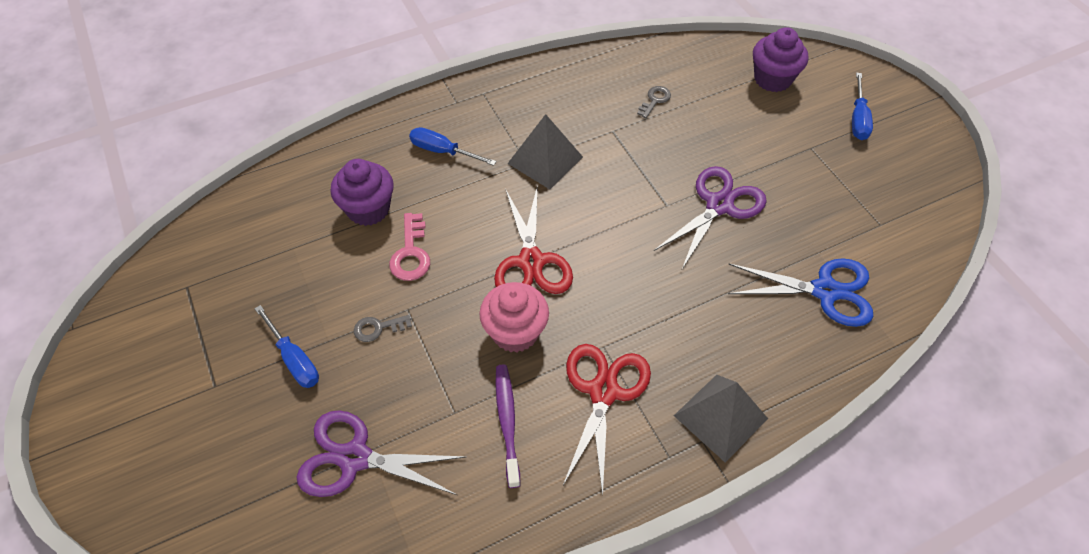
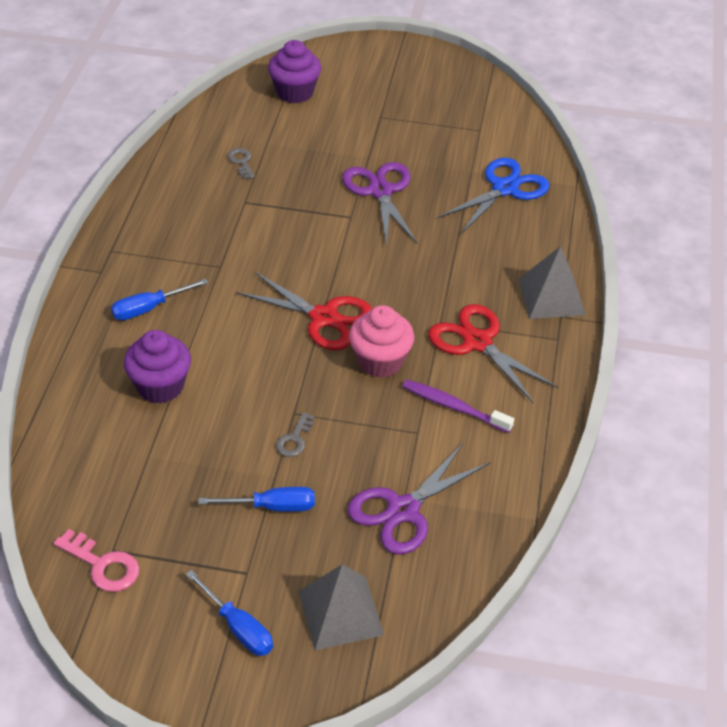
camera: 55 degrees left, 10 degrees down
(411, 253) = (239, 383): pink key -> pink key (103, 565)
(545, 160) = (231, 255): grey pyramid -> grey pyramid (340, 612)
(858, 119) = (381, 79): blue screwdriver -> blue screwdriver (238, 627)

